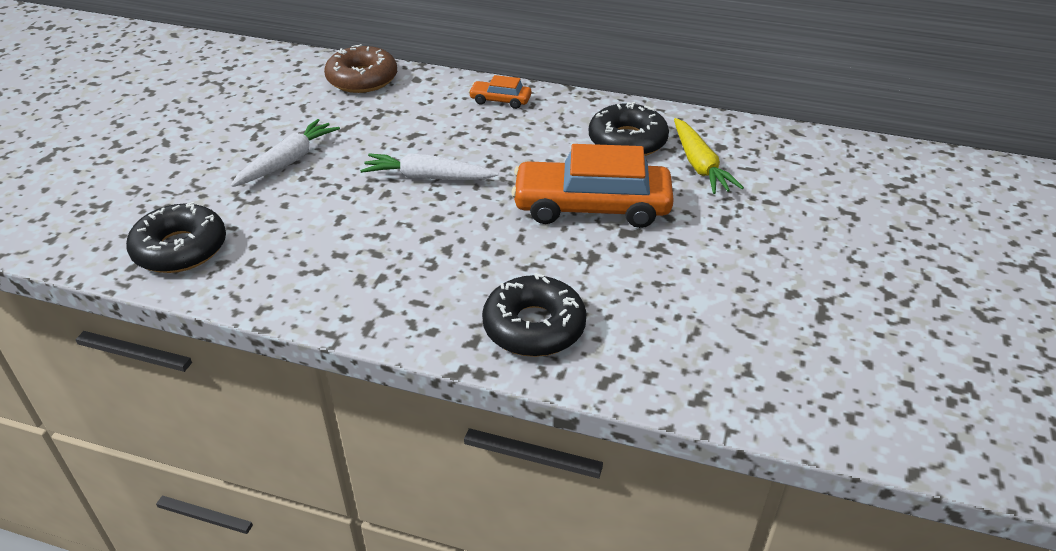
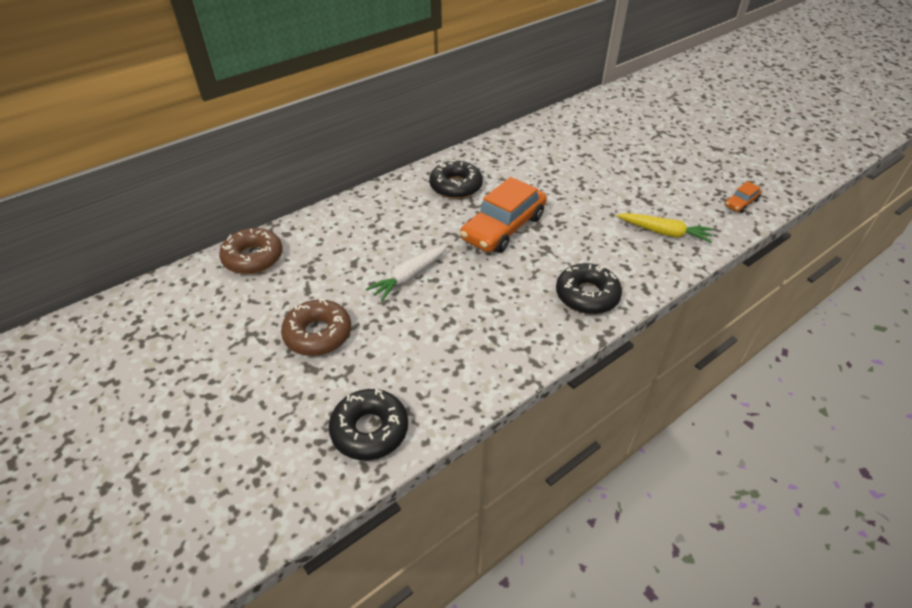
camera: 55 degrees left, 5 degrees up
(288, 161) = (318, 334): white carrot -> brown donut
(500, 100) = (358, 211): orange car -> orange car (741, 203)
(699, 165) = (503, 175): yellow carrot -> yellow carrot (664, 232)

